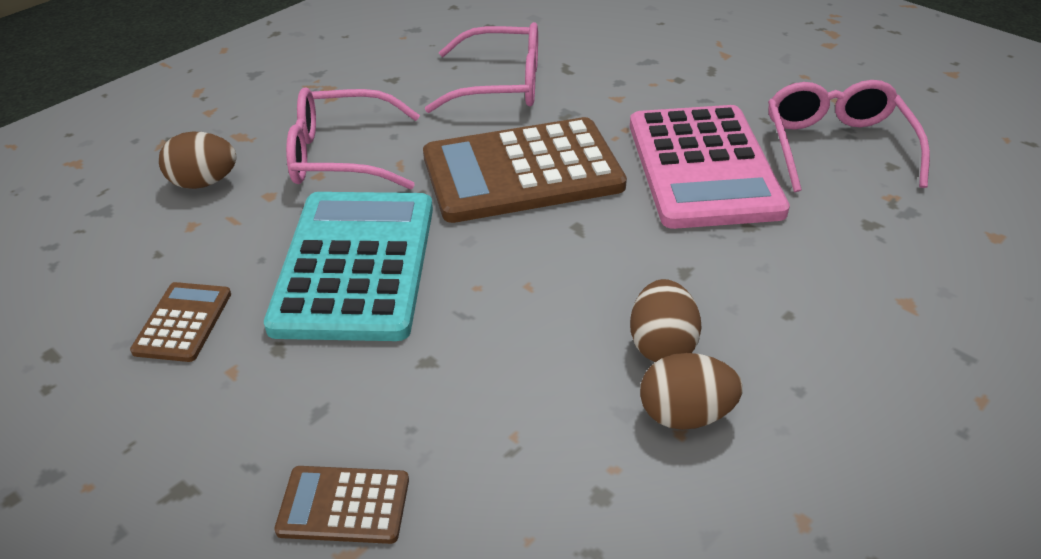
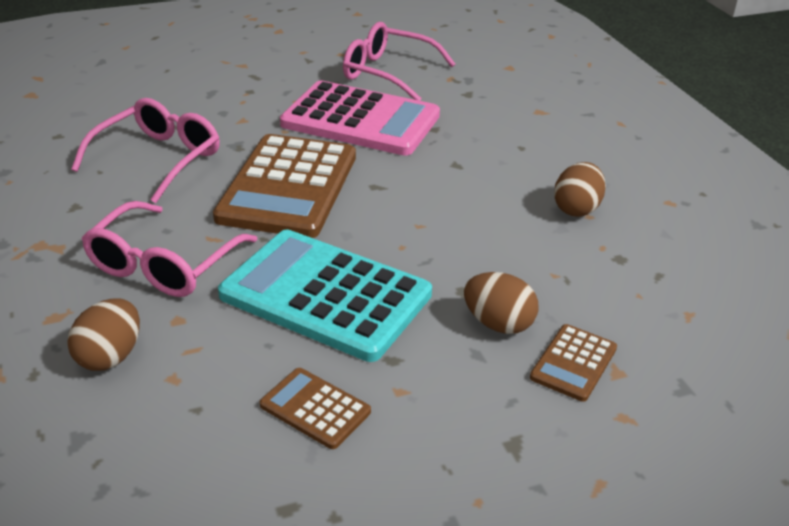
camera: 65 degrees left, 5 degrees down
(662, 345) = (515, 196): brown egg -> brown egg (498, 324)

